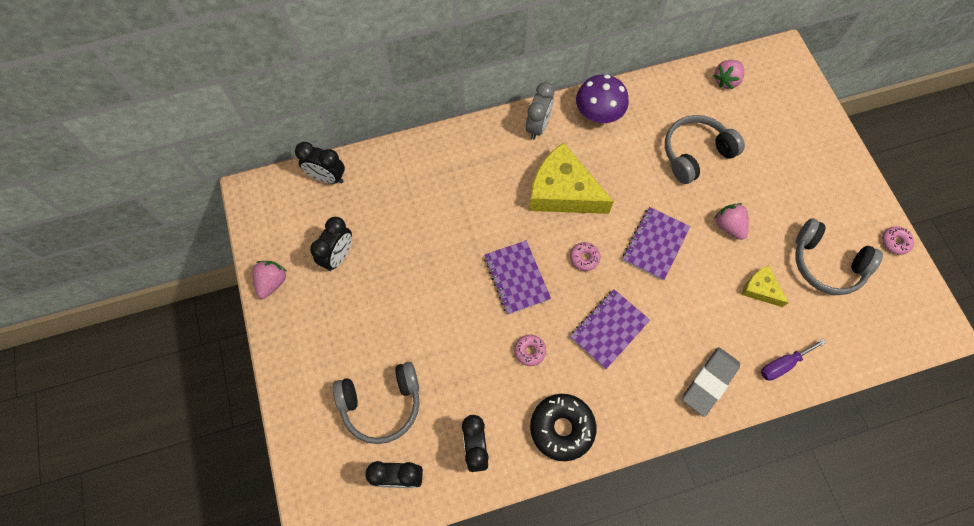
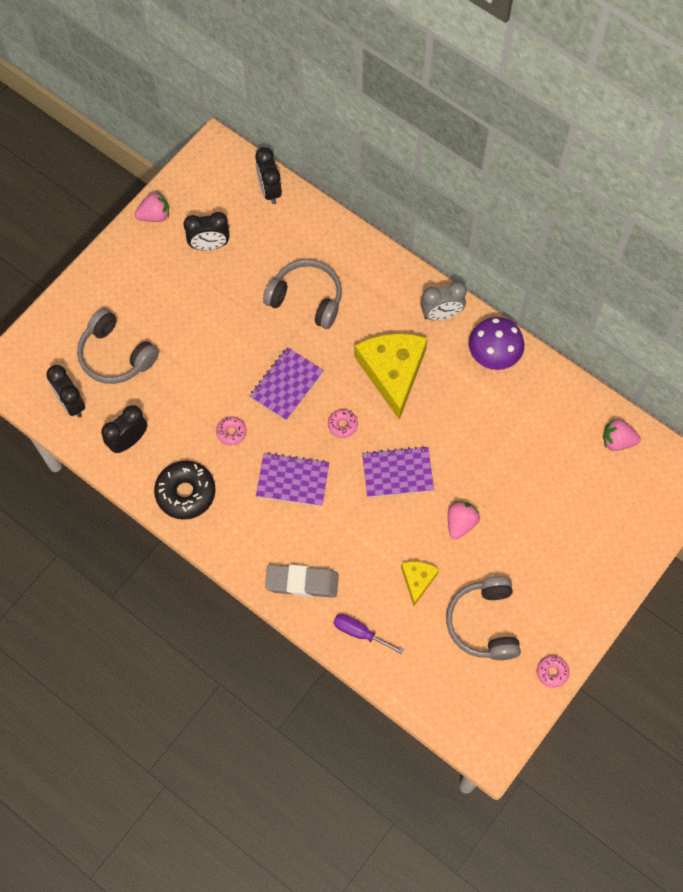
camera: 55 degrees right, 0 degrees up
(695, 153) = (515, 456): grey headphones -> grey headphones (306, 299)

